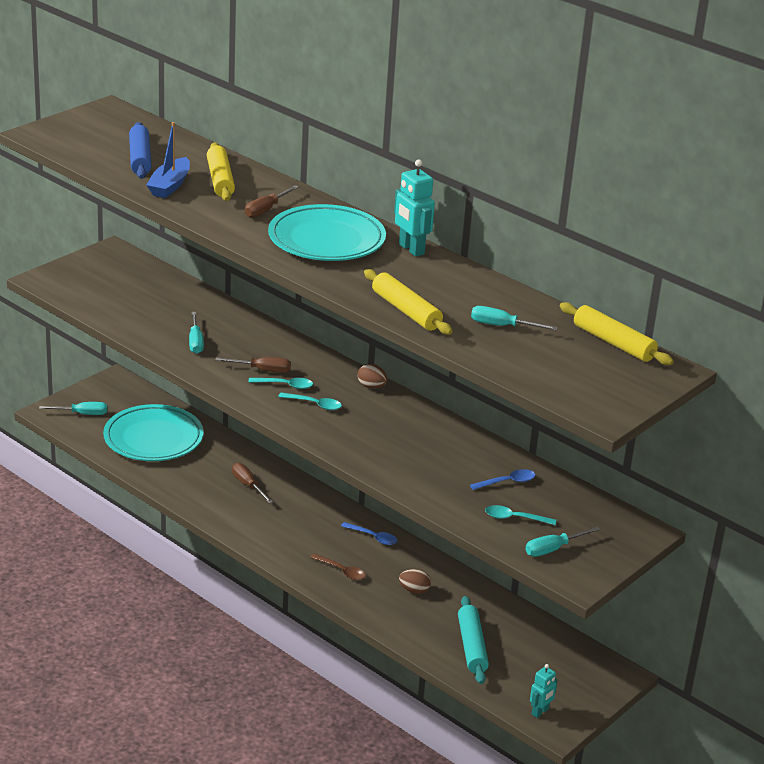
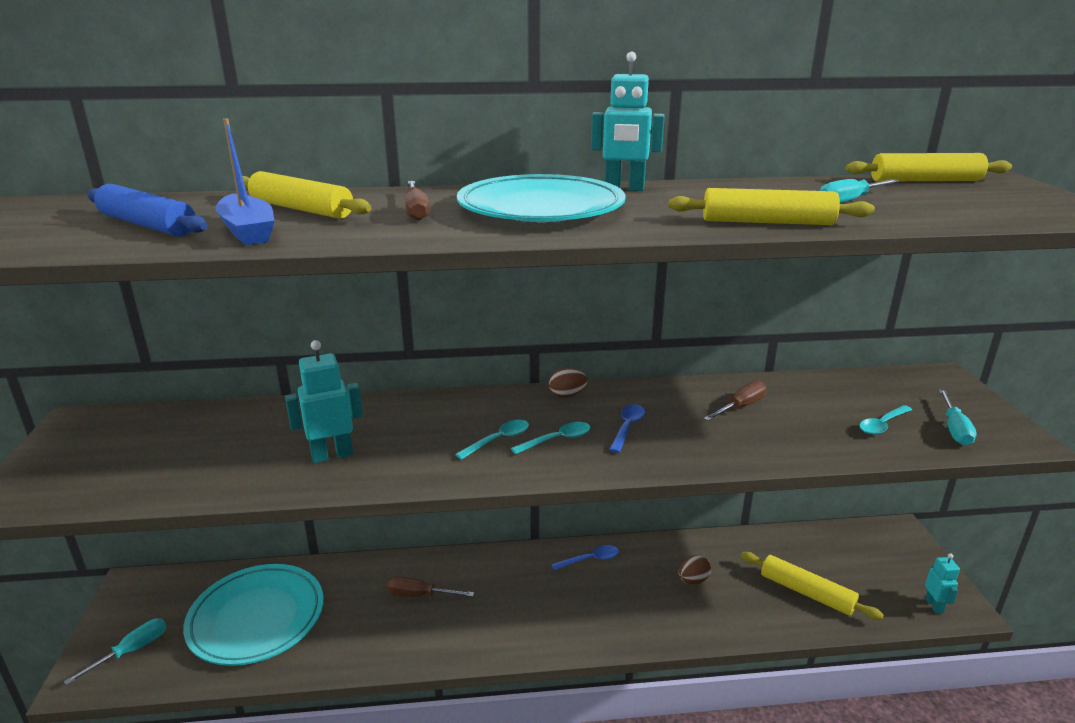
camera: 45 degrees left, 5 degrees down
(195, 342) = (332, 455): turquoise screwdriver -> turquoise robot
(262, 370) = (450, 440): brown screwdriver -> brown screwdriver (740, 407)
(341, 571) = (620, 611): brown spoon -> none
(472, 646) = (806, 592): turquoise rolling pin -> yellow rolling pin
(507, 482) = (811, 402): blue spoon -> blue spoon (627, 428)

